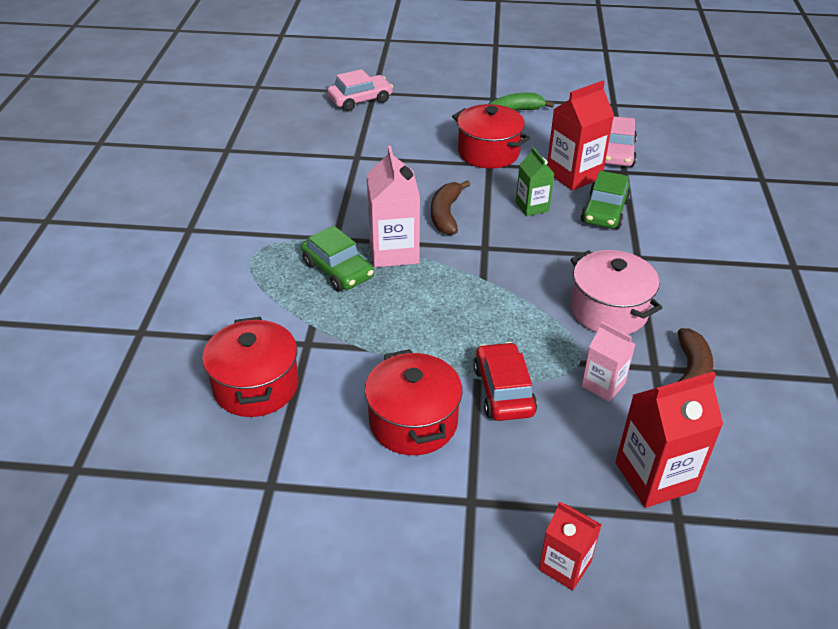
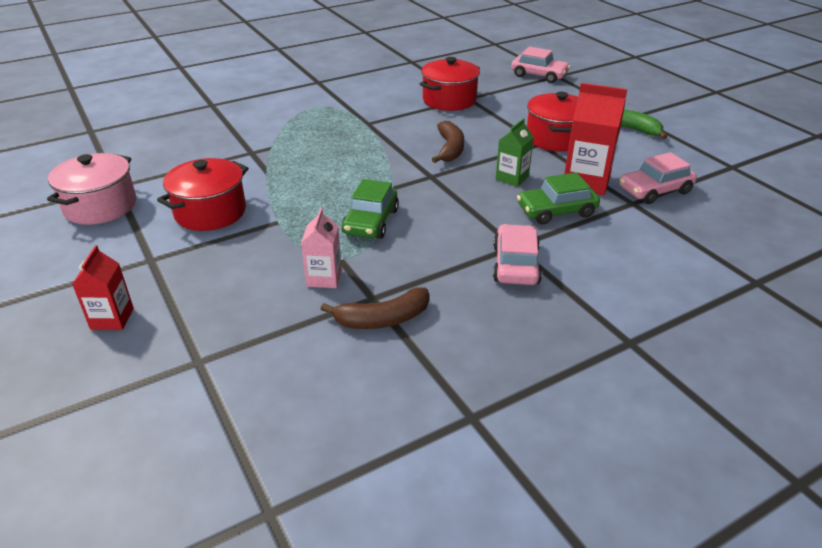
camera: 55 degrees right, 5 degrees down
(256, 386) = (197, 151): red pot -> red pot (449, 100)
(338, 270) = (335, 135): green car -> green car (371, 222)
(394, 251) = (380, 146): pink carton -> none
(446, 214) = (450, 149): brown banana -> brown banana turned 120 degrees clockwise
(503, 391) = (274, 236): red car -> none
(609, 310) = (422, 253): pink pot -> pink pot (100, 206)
(655, 476) = (237, 335): red carton -> none
(664, 269) = (516, 265): none -> pink car

